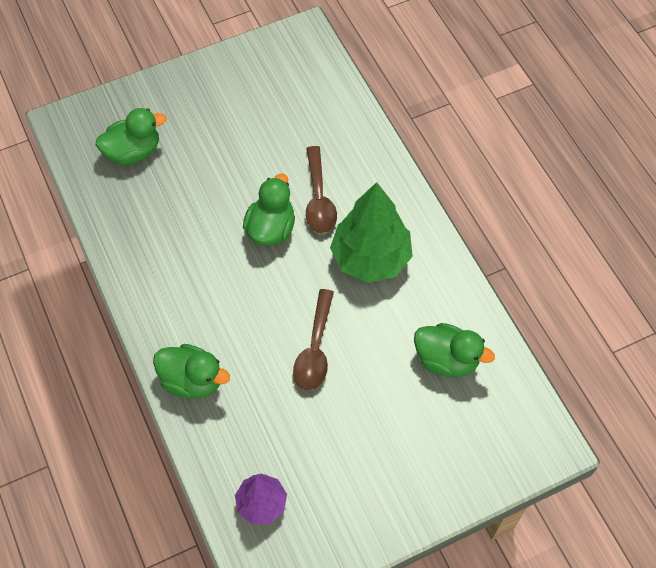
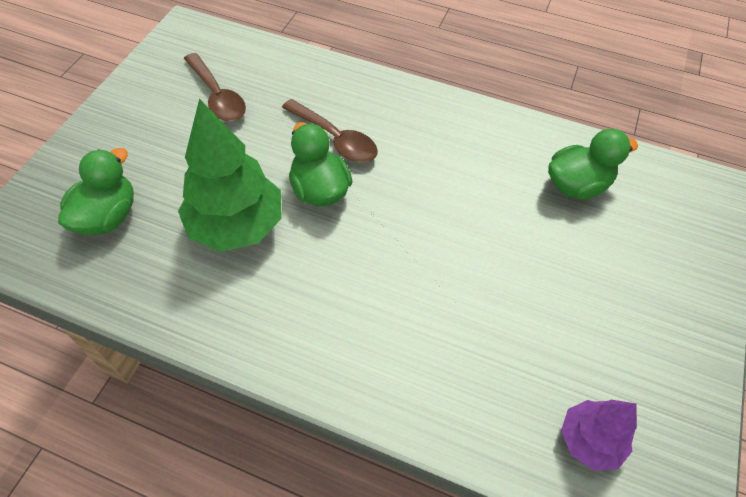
camera: 45 degrees left, 5 degrees down
(192, 380) = (395, 381): green duck -> none
(315, 349) = (471, 259): brown spoon -> brown spoon (217, 96)
(370, 258) = (430, 154): green tree -> green tree (236, 226)

